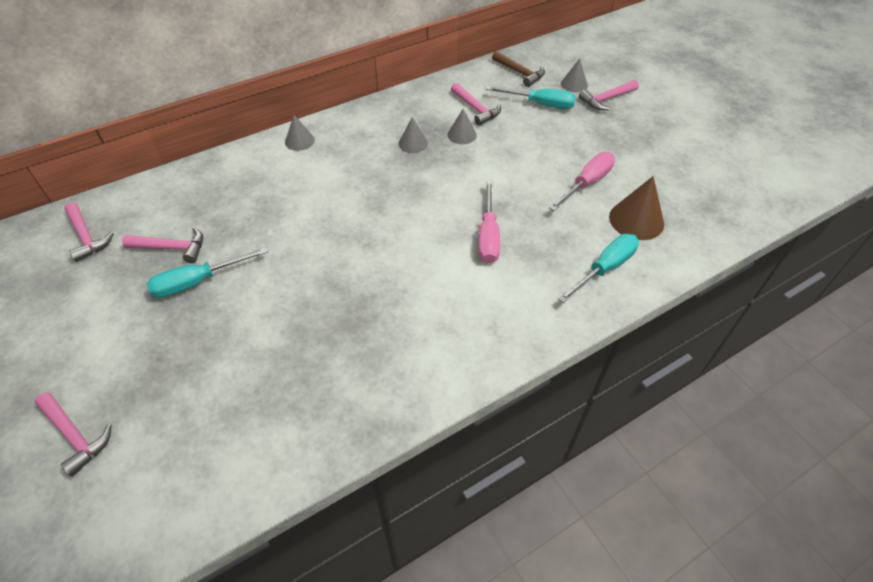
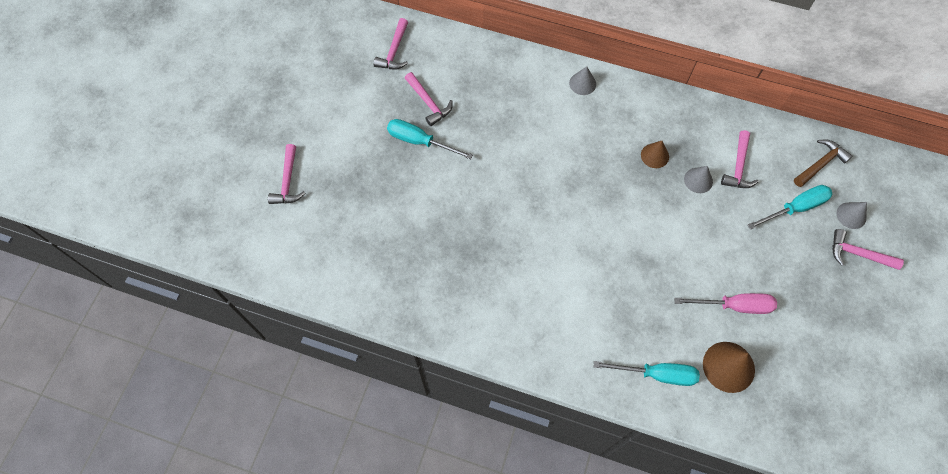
camera: 50 degrees right, 15 degrees up
(413, 143) = (654, 155): grey cone -> brown cone
(488, 236) = (614, 276): pink screwdriver -> none
(520, 73) = (820, 164): brown hammer -> brown hammer turned 135 degrees counterclockwise
(540, 104) = (795, 208): turquoise screwdriver -> turquoise screwdriver turned 90 degrees counterclockwise

